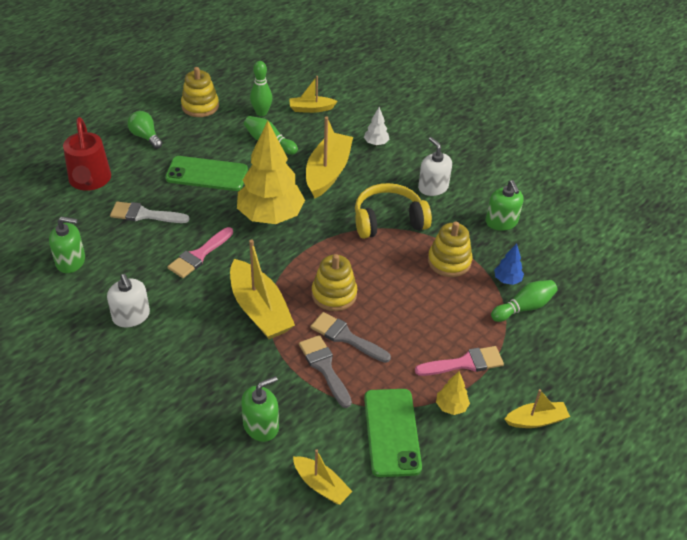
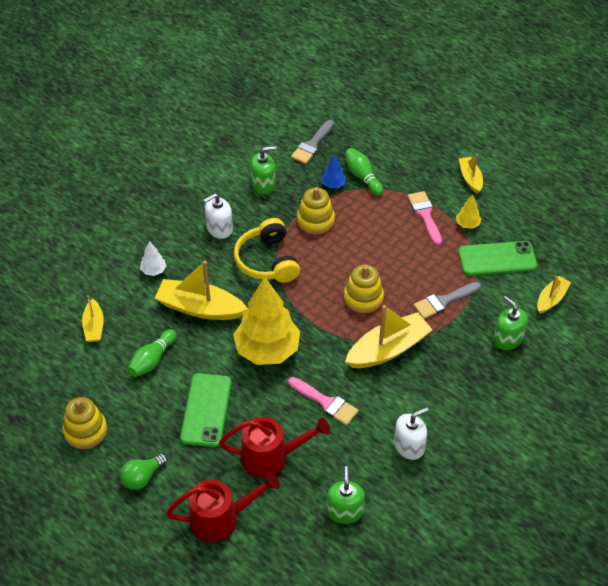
camera: 90 degrees left, 5 degrees up
(144, 214) = (272, 457): white brush -> red watering can
(261, 113) = (100, 371): green bowling pin -> none
(346, 337) = (410, 288): grey brush -> grey brush (312, 144)

